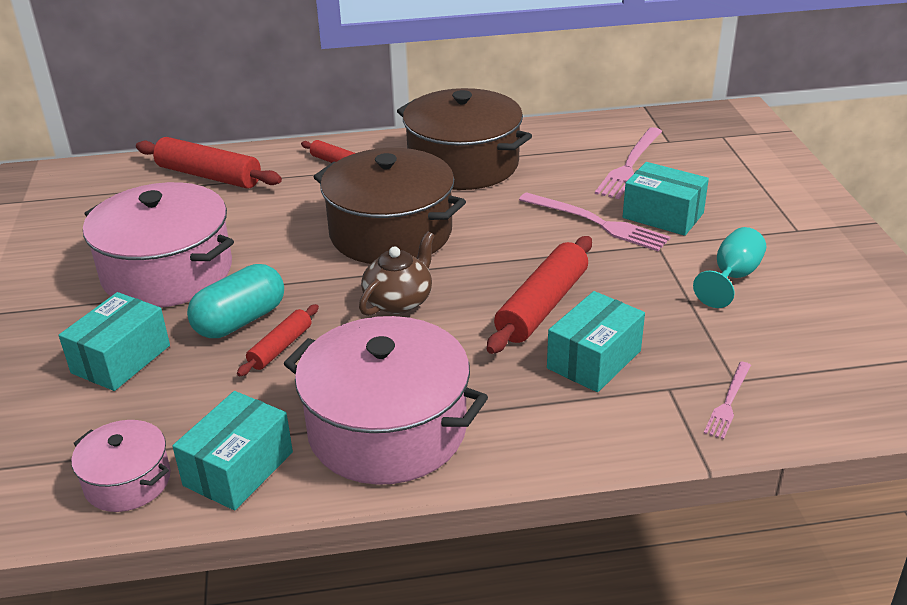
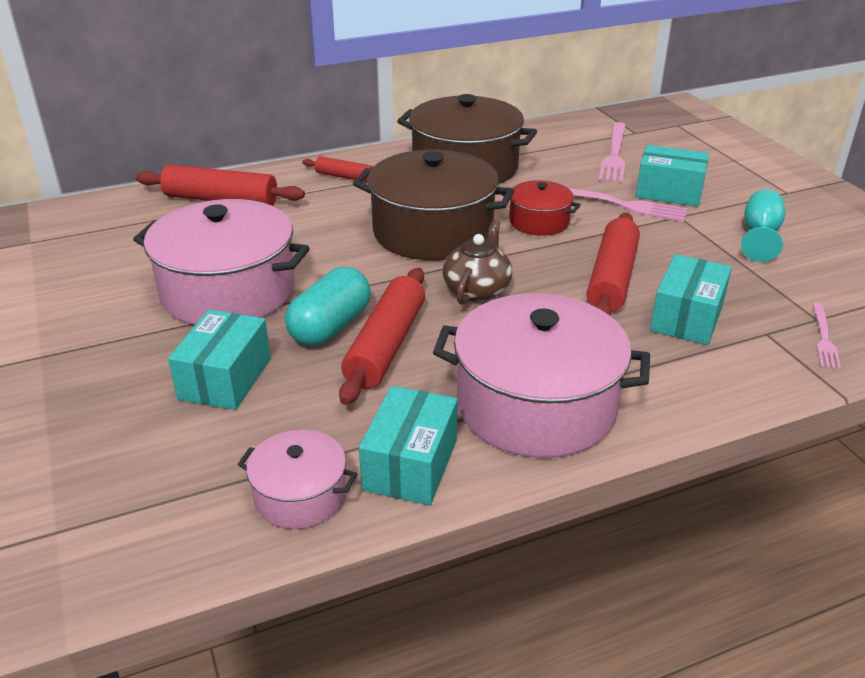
camera: 15 degrees left, 0 degrees up
(280, 347) = (386, 345): red rolling pin -> red rolling pin, size x1.80
(504, 234) = (539, 222): none -> red pot

